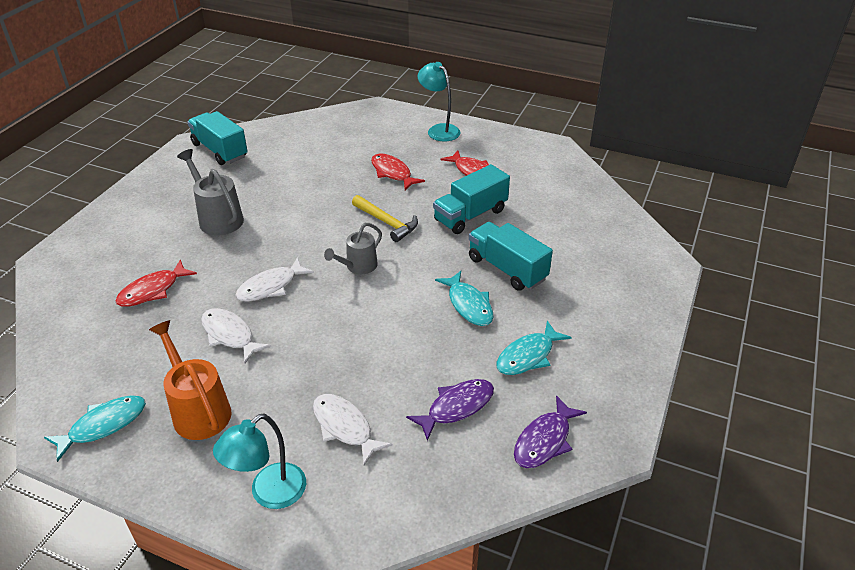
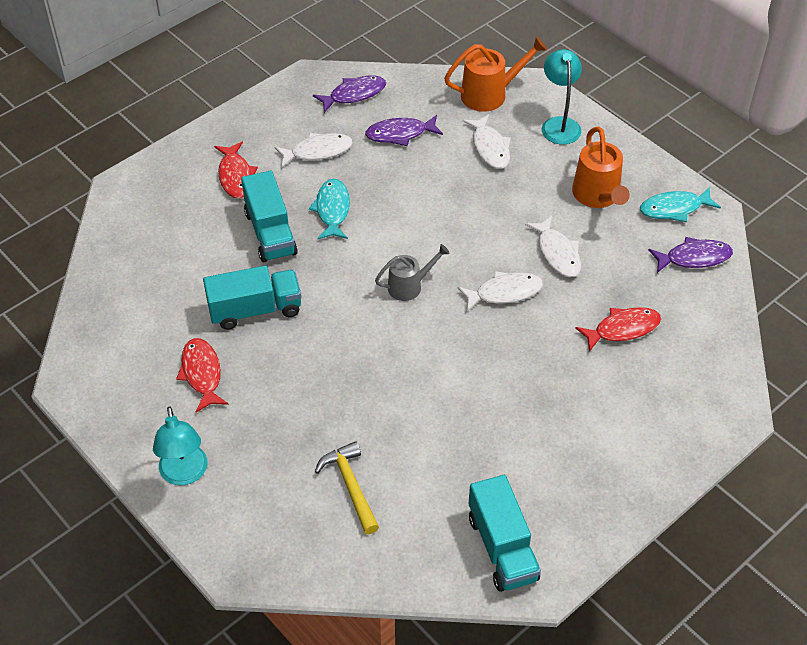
camera: 155 degrees left, 10 degrees up
(80, 376) = (694, 258): none -> purple fish
(217, 218) = (535, 410): grey watering can -> none
(269, 494) = (559, 124): turquoise lamp -> turquoise lamp turned 75 degrees counterclockwise
(378, 508) = (490, 94): none -> orange watering can
(387, 223) = (349, 332): yellow hammer -> yellow hammer (350, 486)
(392, 173) = (297, 410): red fish -> red fish (235, 176)
(528, 356) = (318, 151): turquoise fish -> white fish

